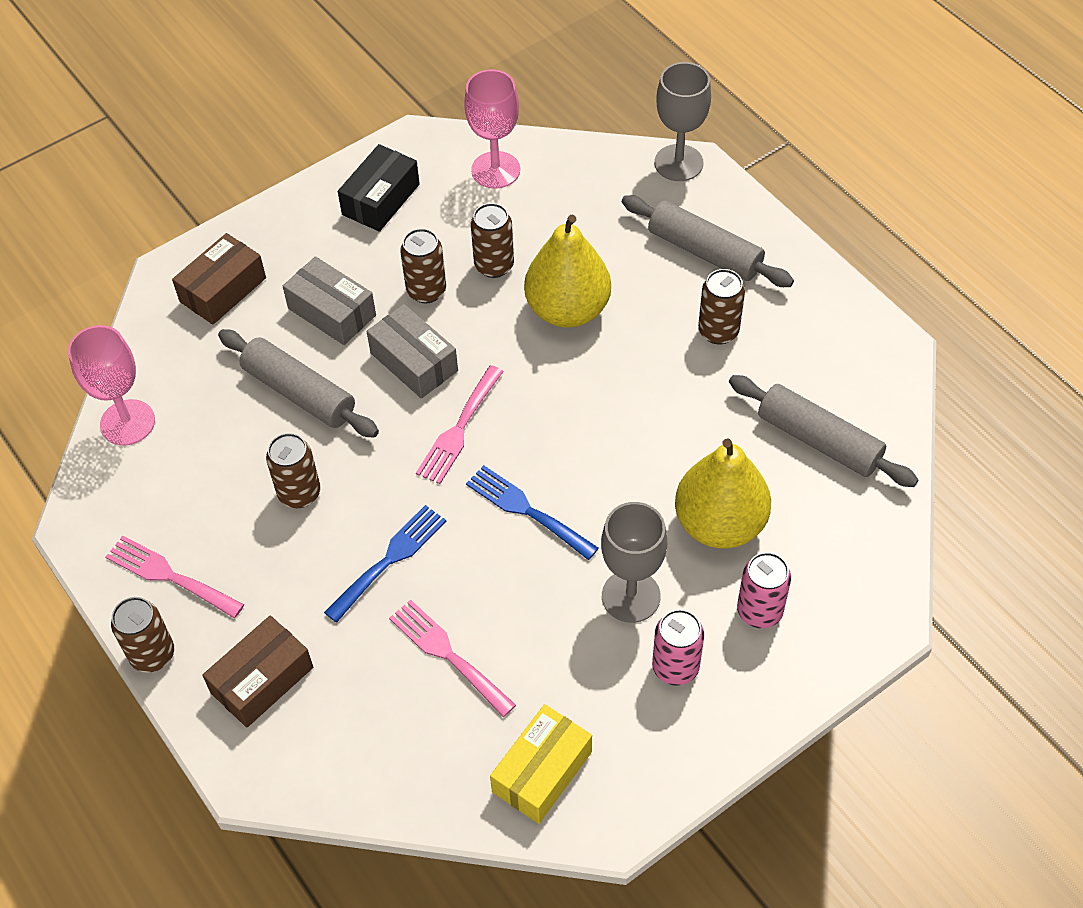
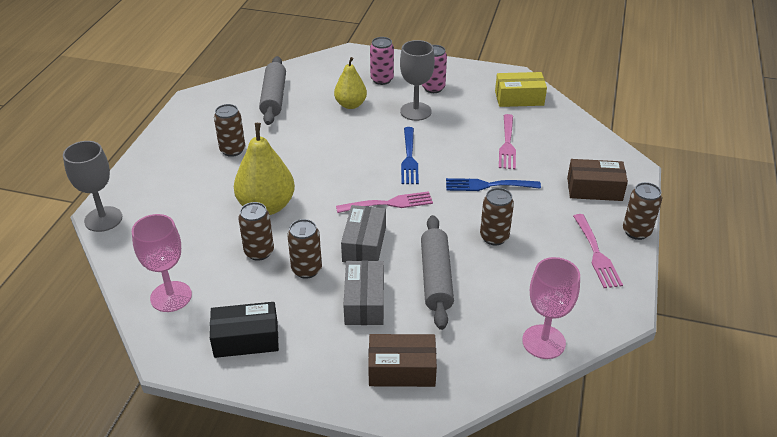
camera: 130 degrees left, 15 degrees down
(704, 252) = (175, 178): grey rolling pin -> none
(719, 524) = (350, 105): yellow pear -> yellow pear, size x0.64

